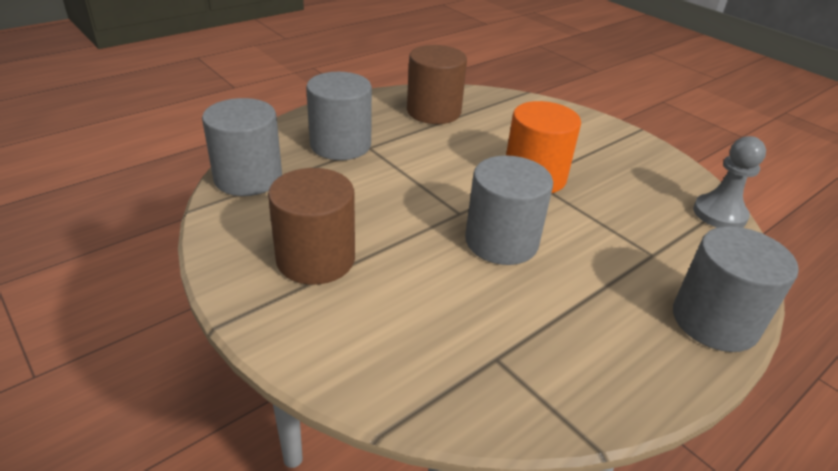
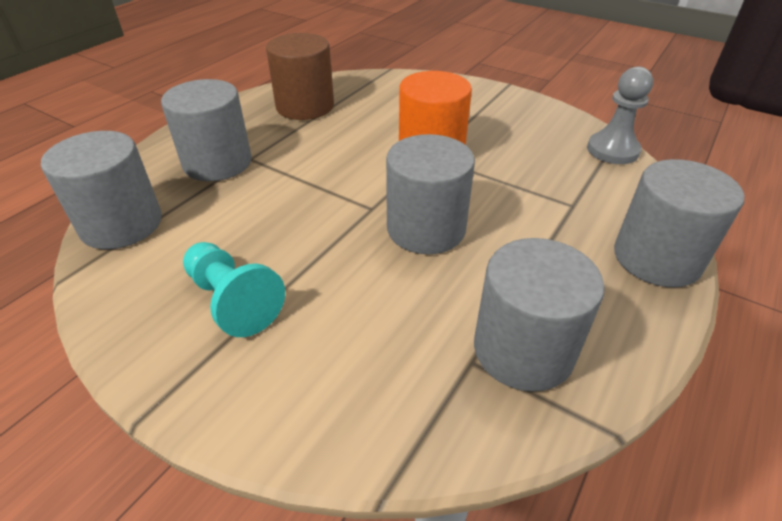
camera: 15 degrees left, 5 degrees up
(315, 259) = (233, 301): brown cylinder -> turquoise pawn
(546, 362) = (523, 350): none -> grey cylinder

